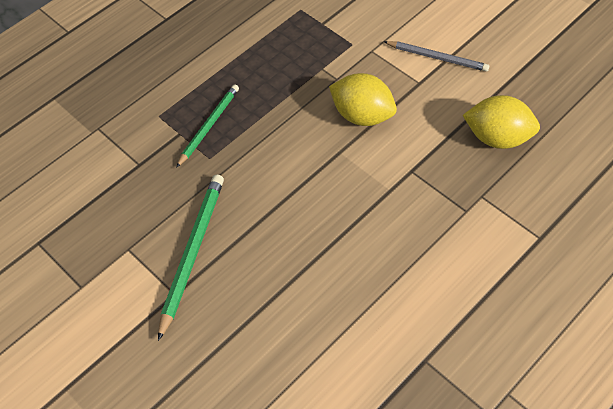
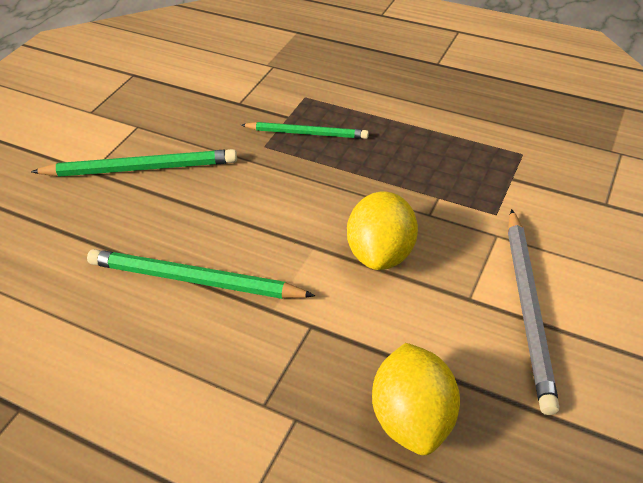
camera: 70 degrees right, 10 degrees down
(343, 232) = (194, 280): none -> green pencil
(437, 57) = (528, 308): grey pencil -> grey pencil, size x1.51

